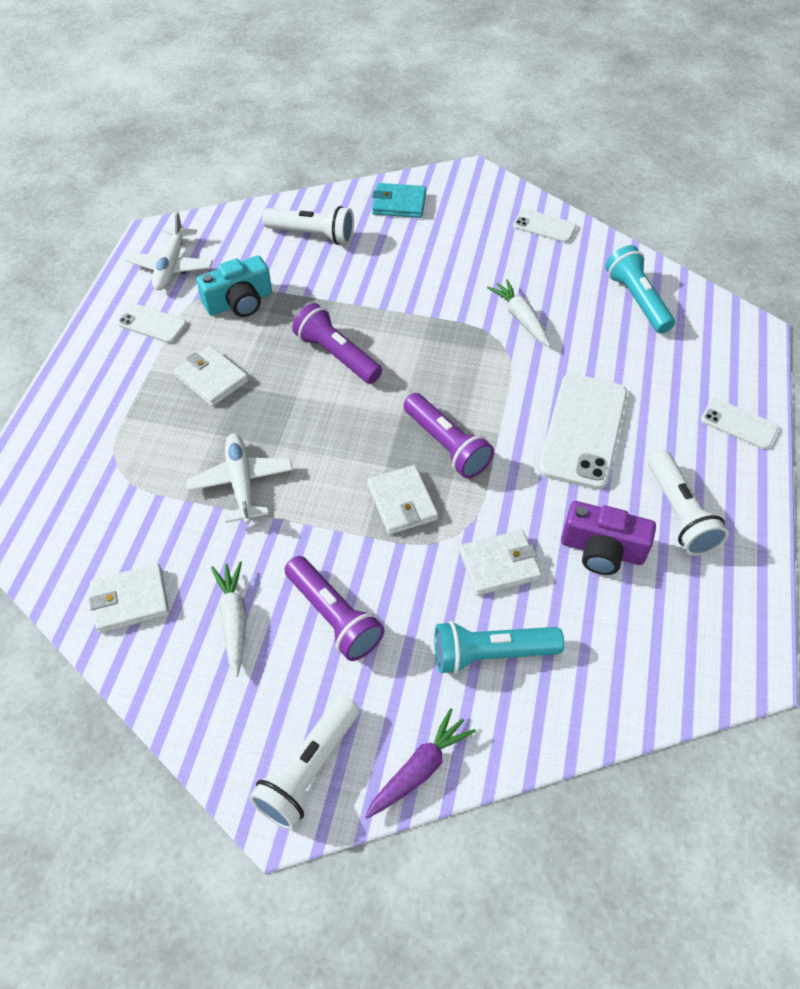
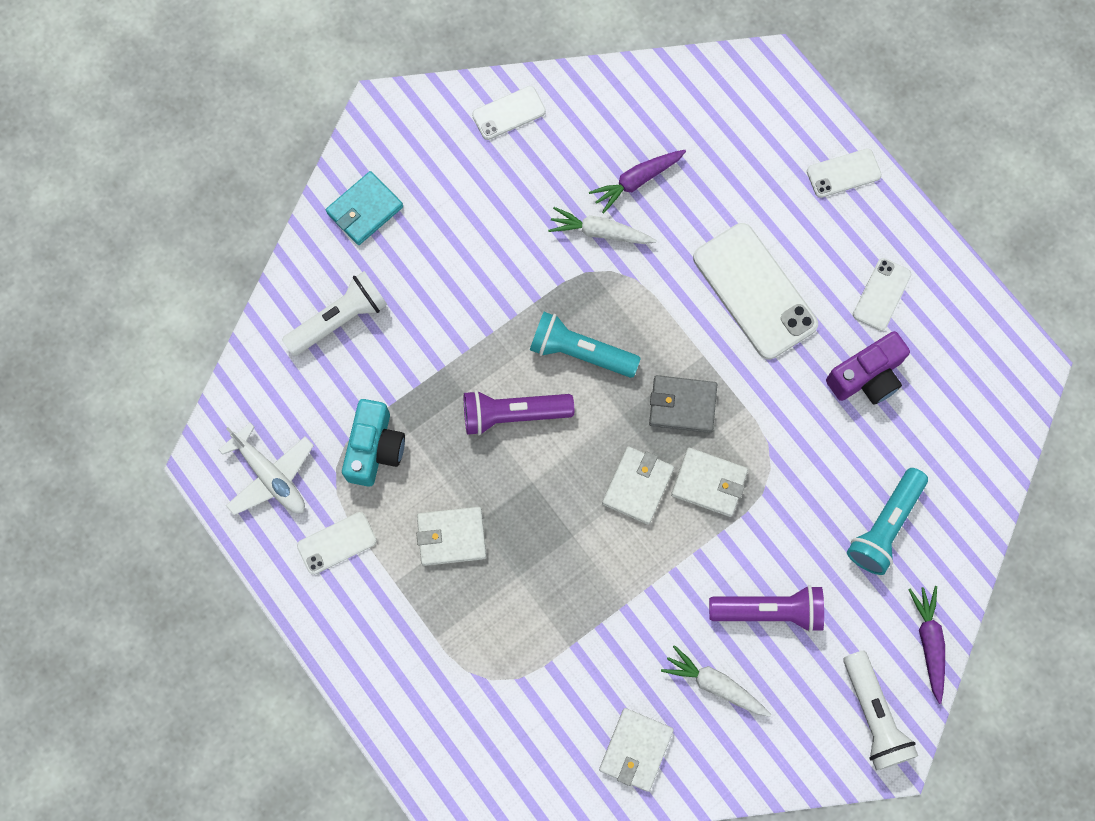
camera: 50 degrees left, 20 degrees up
(241, 482) = (588, 591): white plane -> none
(446, 445) = (682, 405): purple flashlight -> grey wallet
(499, 565) = (820, 459): white wallet -> white wallet (637, 486)
(580, 314) = (636, 181): none -> purple carrot
(637, 300) = (661, 123): turquoise flashlight -> turquoise flashlight (580, 352)
(679, 513) = (881, 294): white flashlight -> white phone

